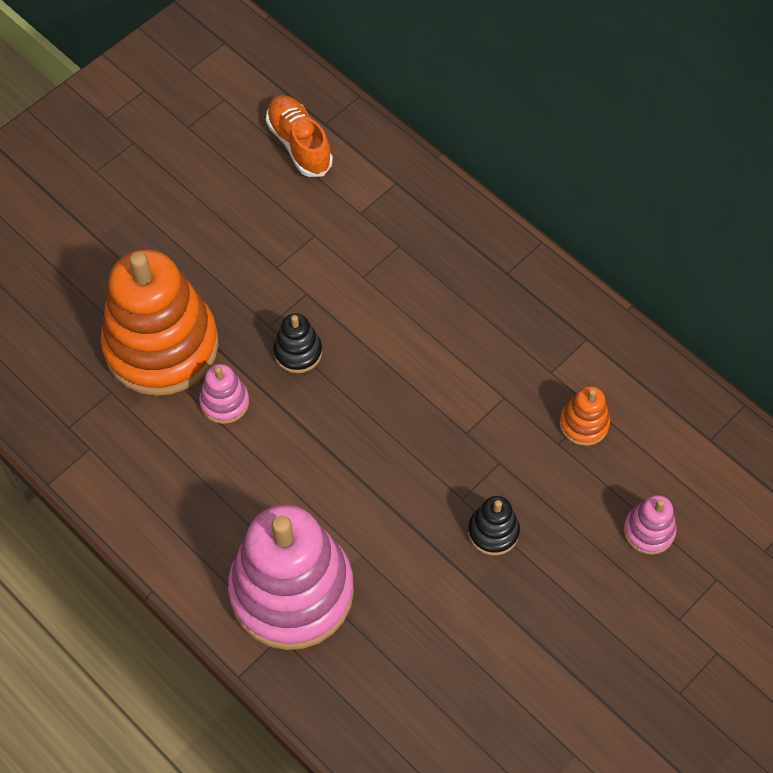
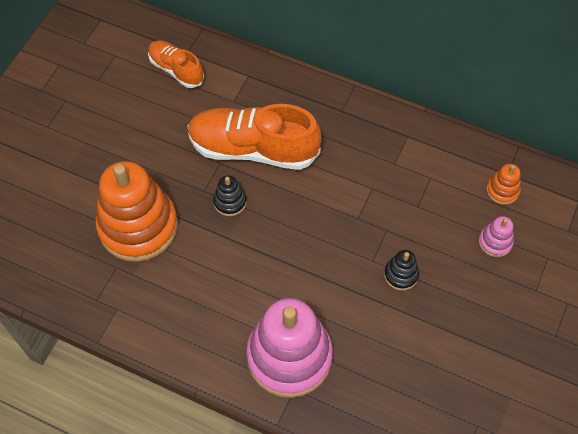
camera: 20 degrees left, 0 degrees up
(224, 402) = (195, 249): pink stacking toy -> none
(360, 288) = (253, 149): none -> orange shoe
(584, 424) = (428, 189): orange stacking toy -> orange stacking toy (502, 190)

